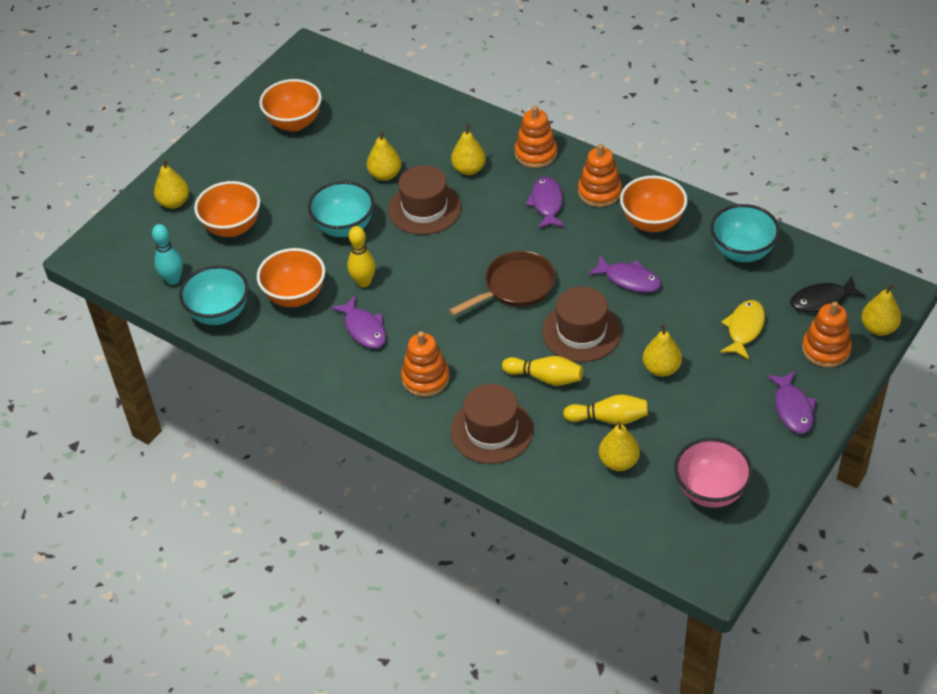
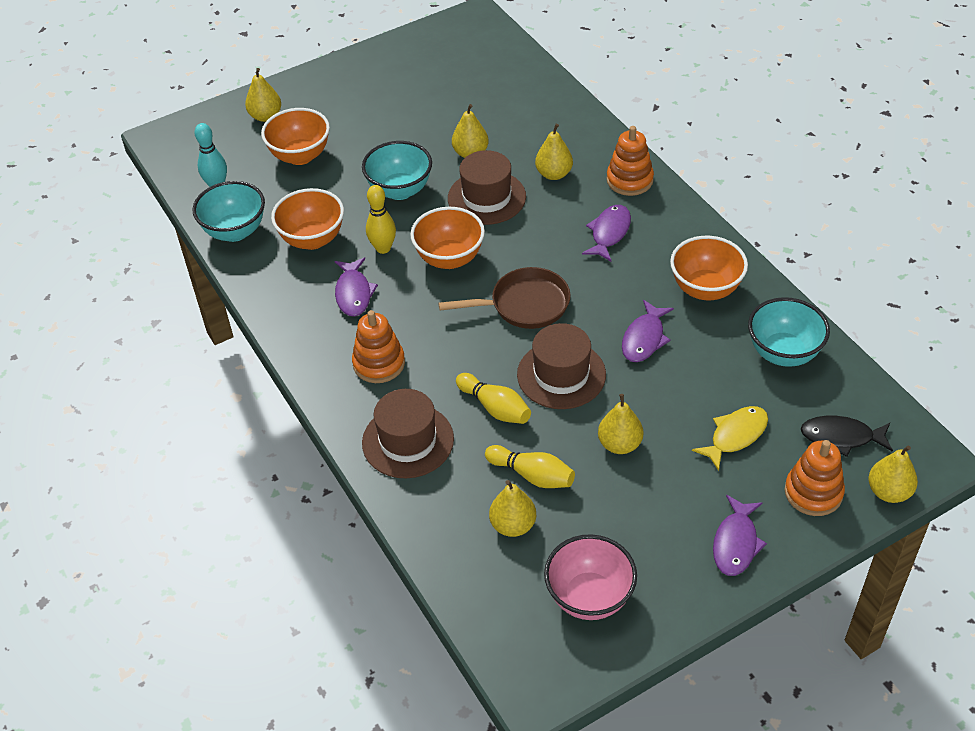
camera: 25 degrees right, 0 degrees up
(294, 123) = (419, 78): orange bowl -> orange bowl (449, 258)
(599, 192) = (670, 239): orange stacking toy -> none
(629, 279) = (644, 338): purple fish -> purple fish turned 60 degrees clockwise

